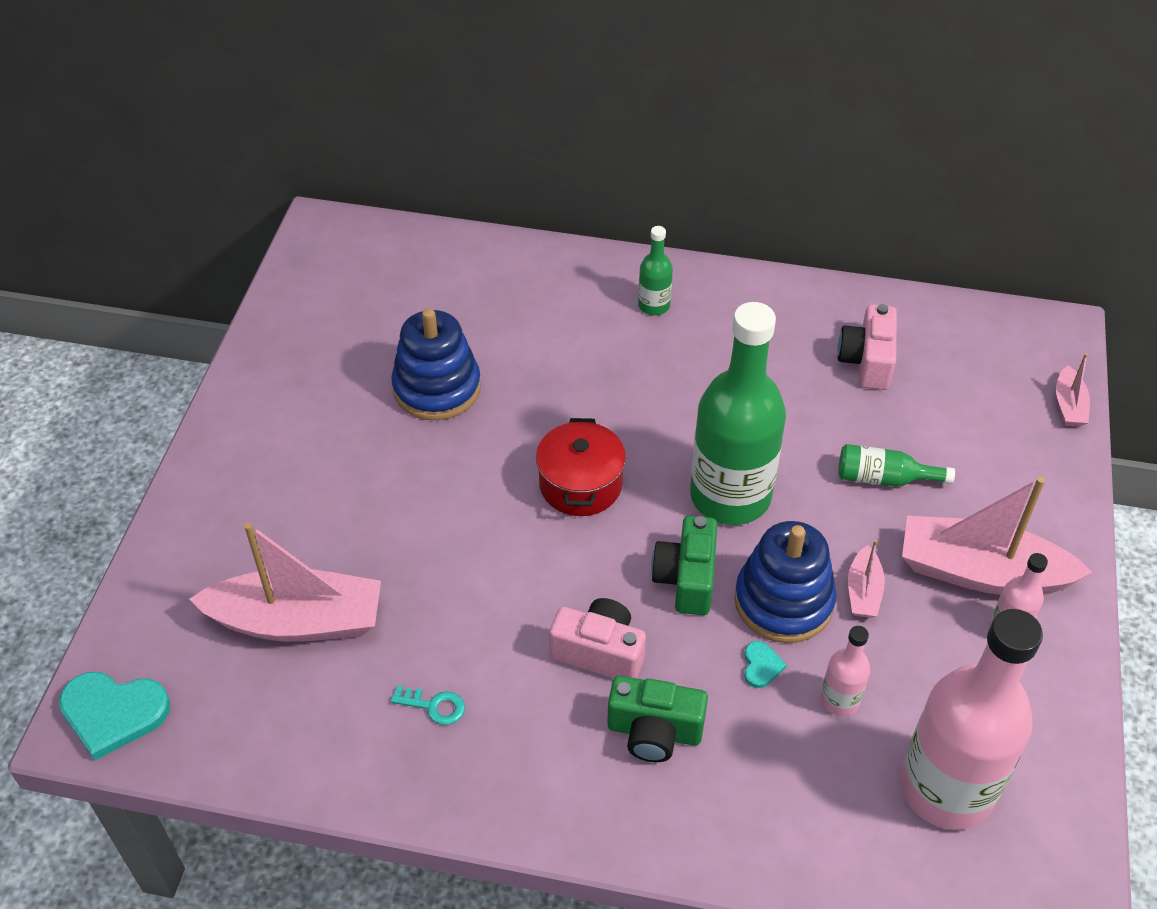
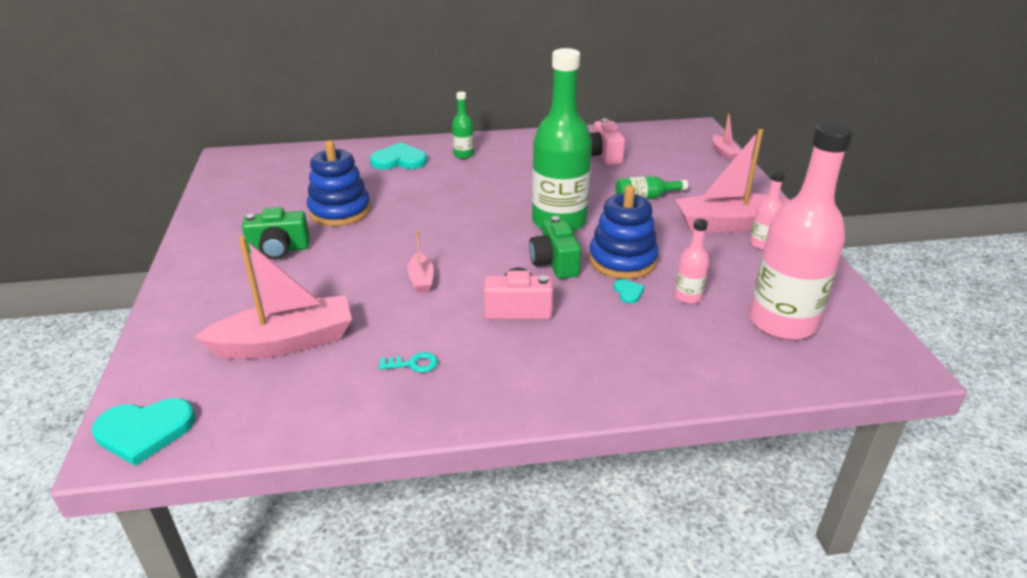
camera: 20 degrees left, 15 degrees down
(555, 295) = (399, 160): none -> turquoise heart
(580, 484) = (460, 235): red pot -> none
(654, 731) = (579, 340): green camera -> green camera (279, 249)
(863, 591) = (667, 246): pink boat -> pink boat (421, 279)

